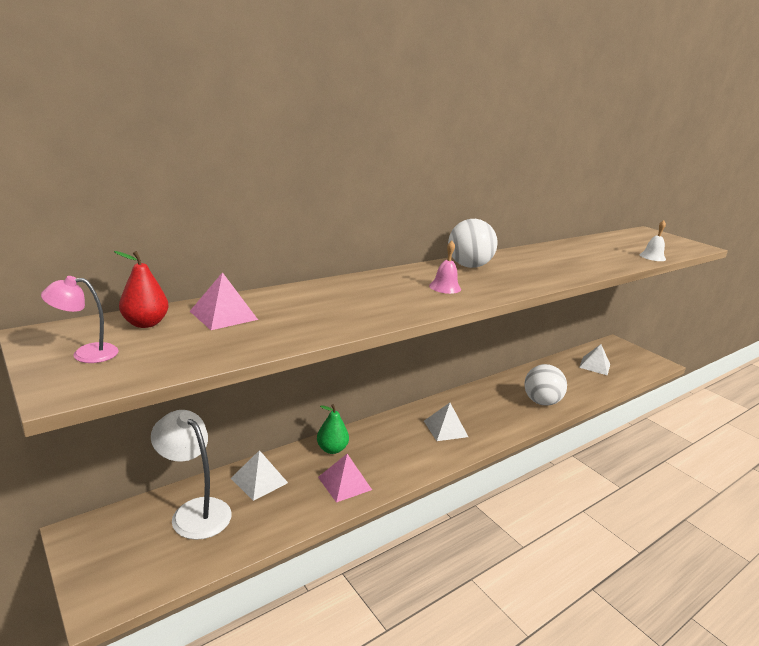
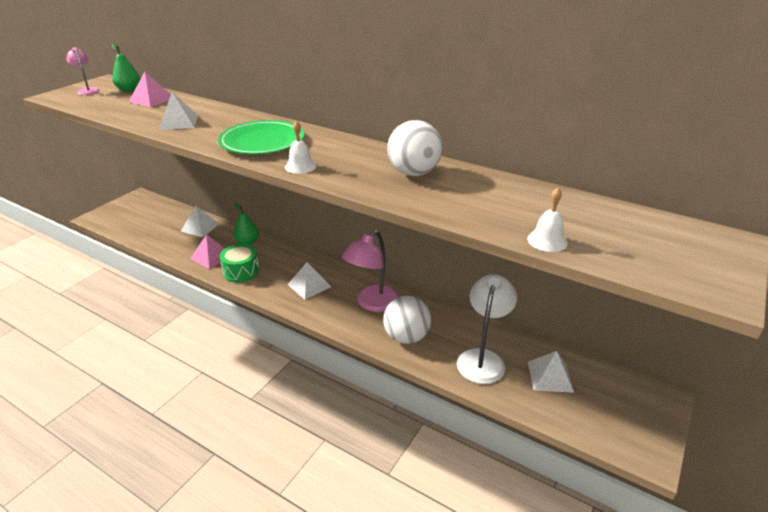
camera: 70 degrees right, 10 degrees up
(145, 323) = (129, 90): red pear -> green pear
(194, 511) = (164, 217): white lamp -> white lamp (482, 358)
(343, 312) = (178, 122): none -> white pyramid
(393, 466) = (241, 271): none -> green drum
(445, 287) = (262, 142): pink bell -> green plate
(468, 266) = (334, 143): white ball -> white ball (414, 173)
(490, 404) = (372, 303): none -> pink lamp
(516, 285) = (300, 166): none -> white bell

